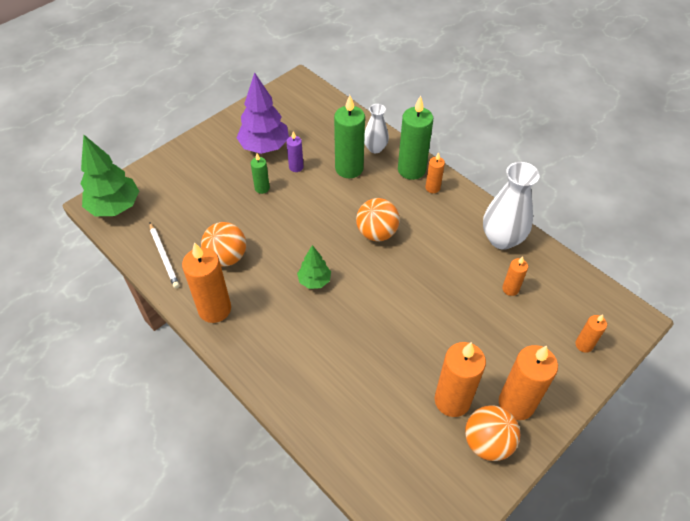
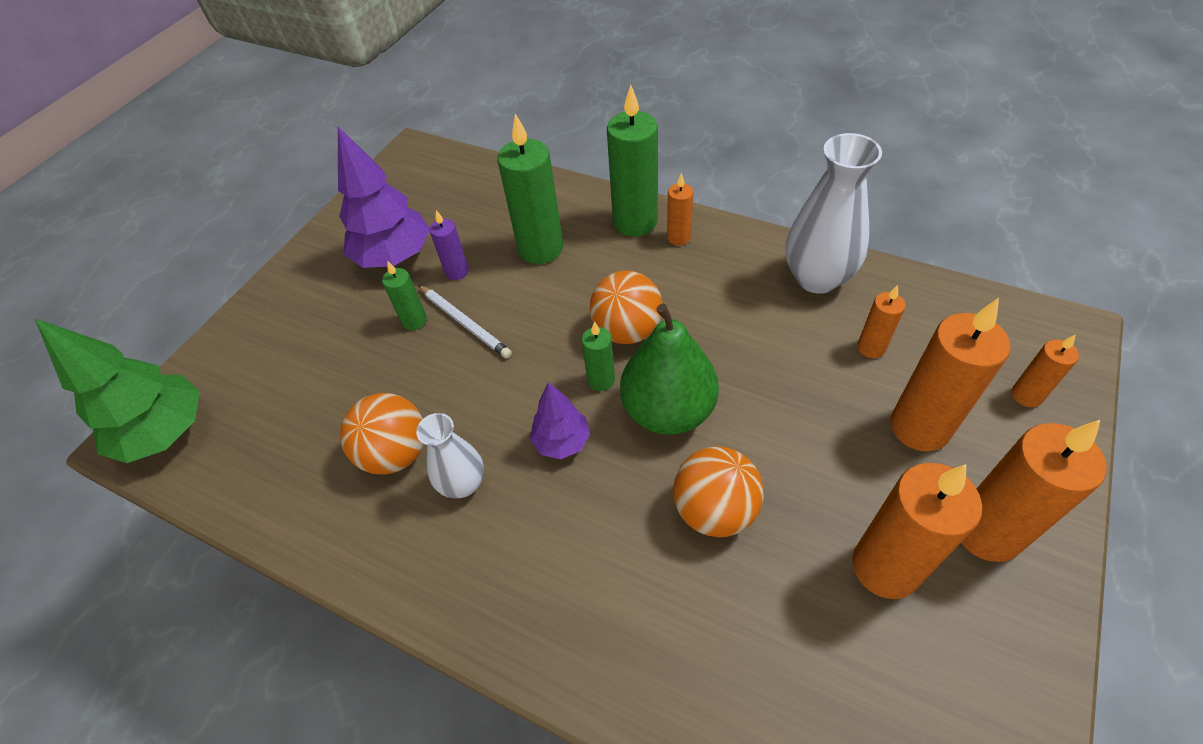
camera: 15 degrees left, 0 degrees up
(164, 256) = (283, 490): white pencil -> white pencil (465, 323)
(214, 309) = (407, 554): orange candle -> orange candle (919, 427)
(314, 281) = (561, 442): green tree -> purple tree
(349, 255) = (601, 380): none -> green candle
(375, 148) = (567, 208): white vase -> white vase (463, 484)
(378, 284) = (668, 410): none -> green pear
(487, 442) = (982, 621): orange ball -> orange ball (714, 510)

